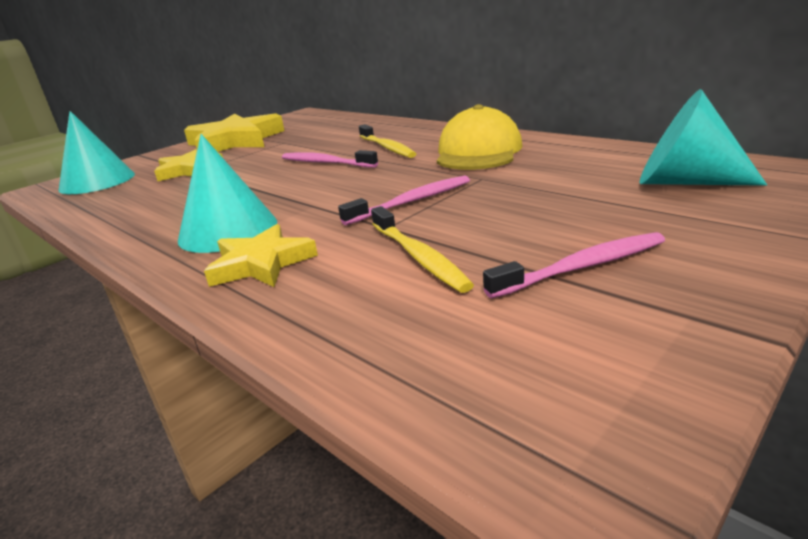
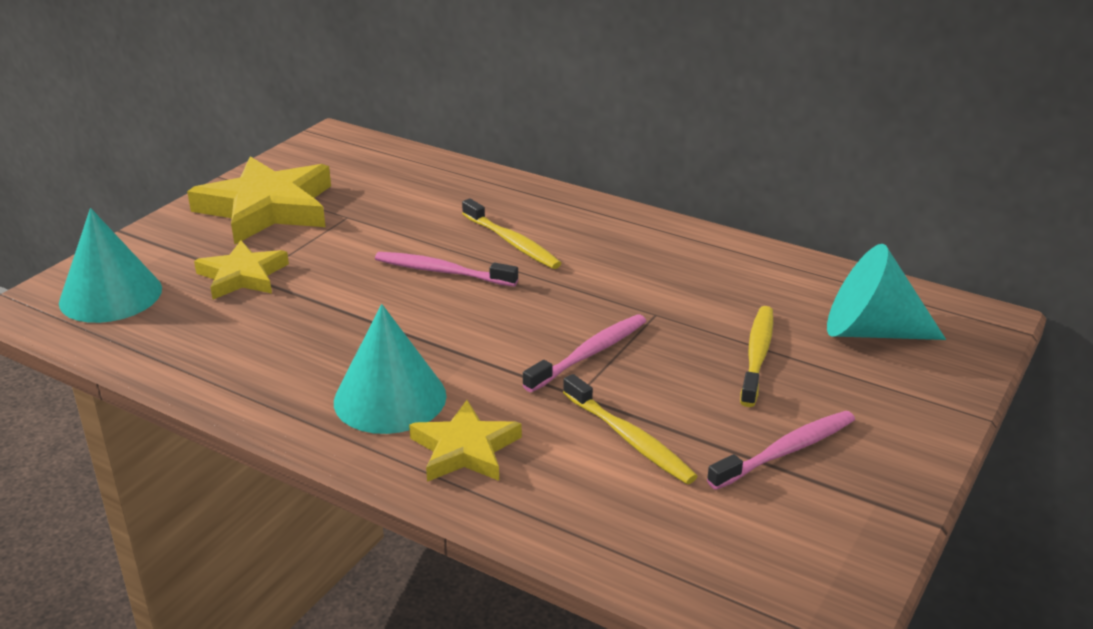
camera: 15 degrees left, 5 degrees up
(478, 152) = (636, 260): yellow cap -> none
(567, 199) = (757, 355): none -> yellow toothbrush

